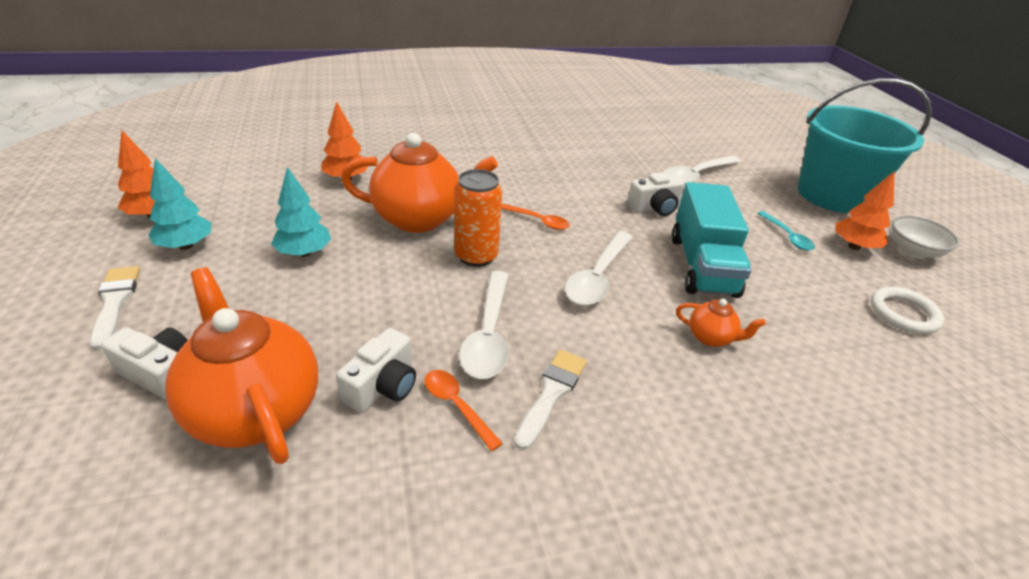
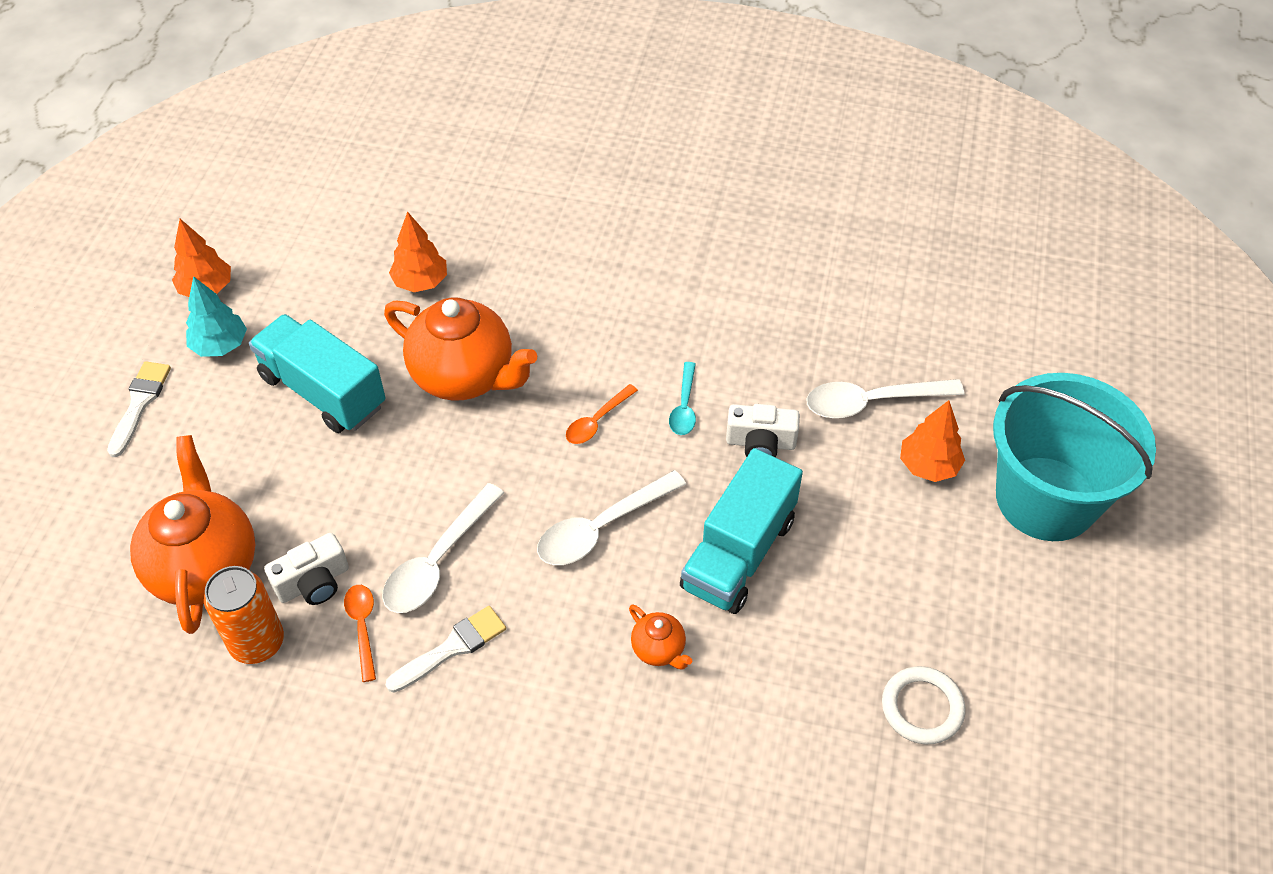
camera: 30 degrees right, 15 degrees up
(160, 374) = (150, 501): white camera -> none
(304, 253) = (323, 391): turquoise tree -> turquoise truck
(476, 256) = (491, 453): orange can -> orange can (257, 642)
(539, 221) = (597, 421): orange spoon -> orange spoon turned 75 degrees clockwise
(787, 236) = (896, 547): turquoise spoon -> turquoise spoon (684, 407)
(854, 246) = (973, 594): orange tree -> orange tree (928, 466)
(913, 251) = (1053, 630): white bowl -> none

